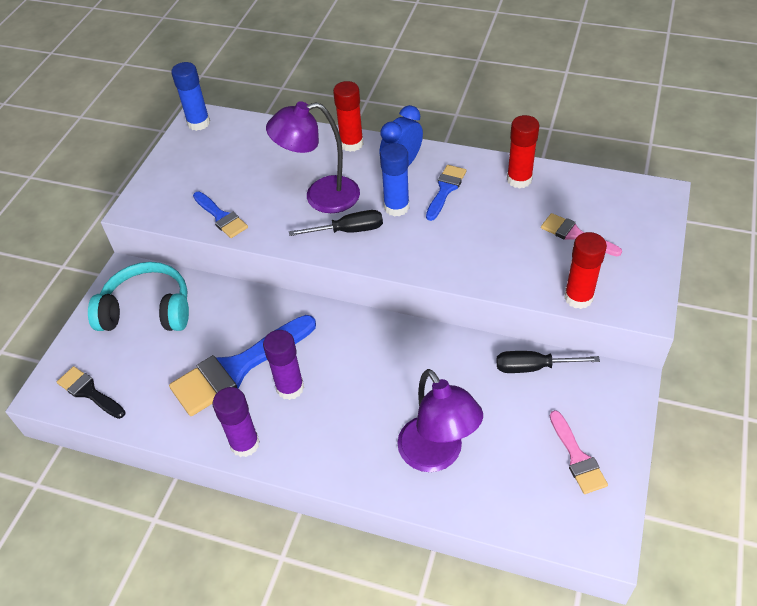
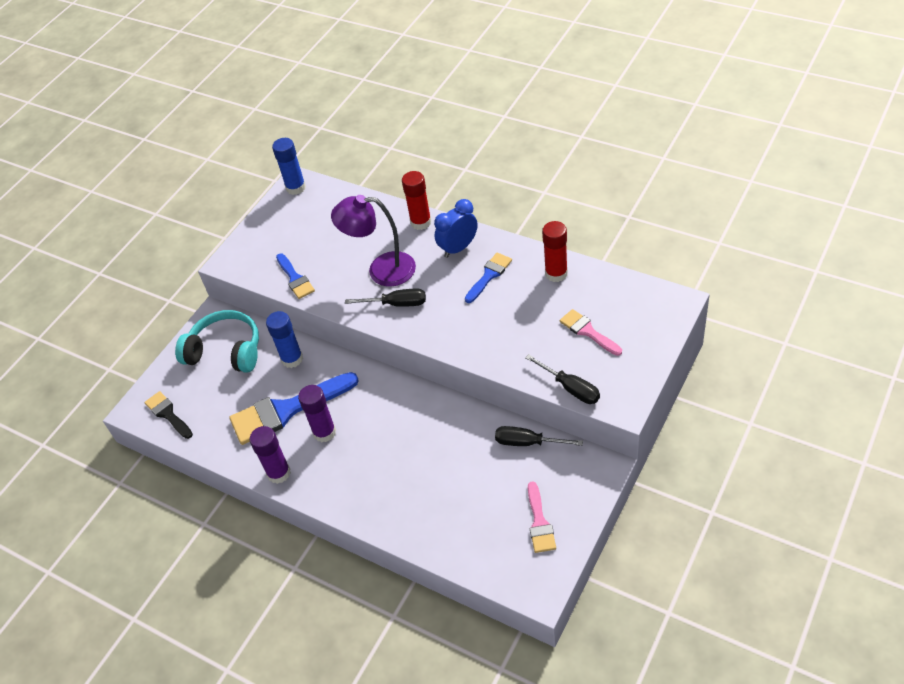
camera: 15 degrees right, 0 degrees up
(396, 207) = (442, 287): blue glue stick -> blue glue stick (292, 359)
(437, 455) = (427, 504): purple lamp -> none
(578, 297) = (571, 388): red glue stick -> black screwdriver

